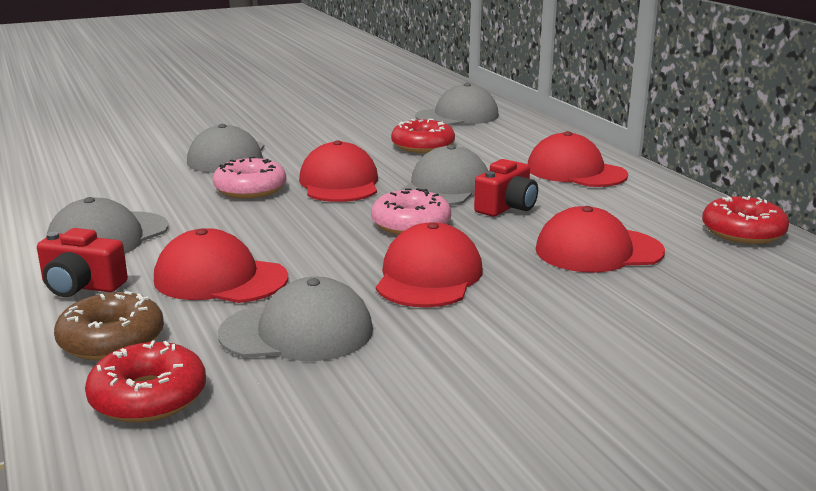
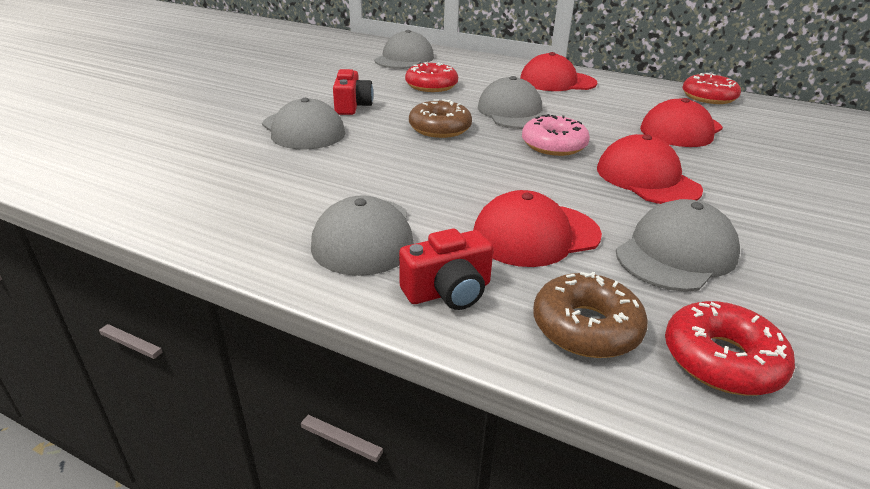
camera: 40 degrees left, 10 degrees up
(250, 189) = (385, 152): pink donut -> none
(339, 183) = (440, 128): red cap -> brown donut
(506, 207) = (576, 116): red camera -> red camera (352, 106)

